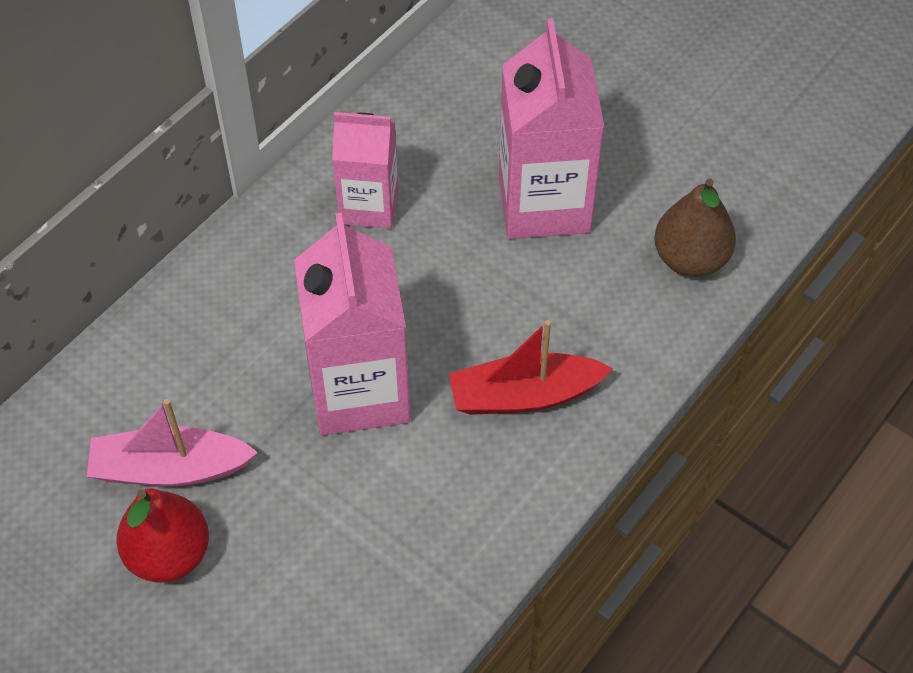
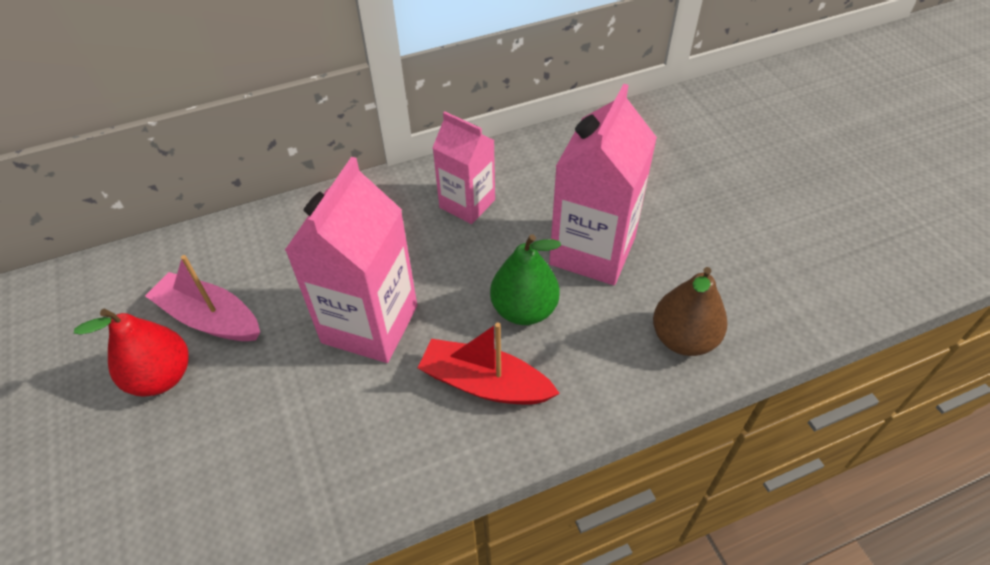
camera: 30 degrees right, 5 degrees down
(513, 300) = (524, 309): none -> green pear

